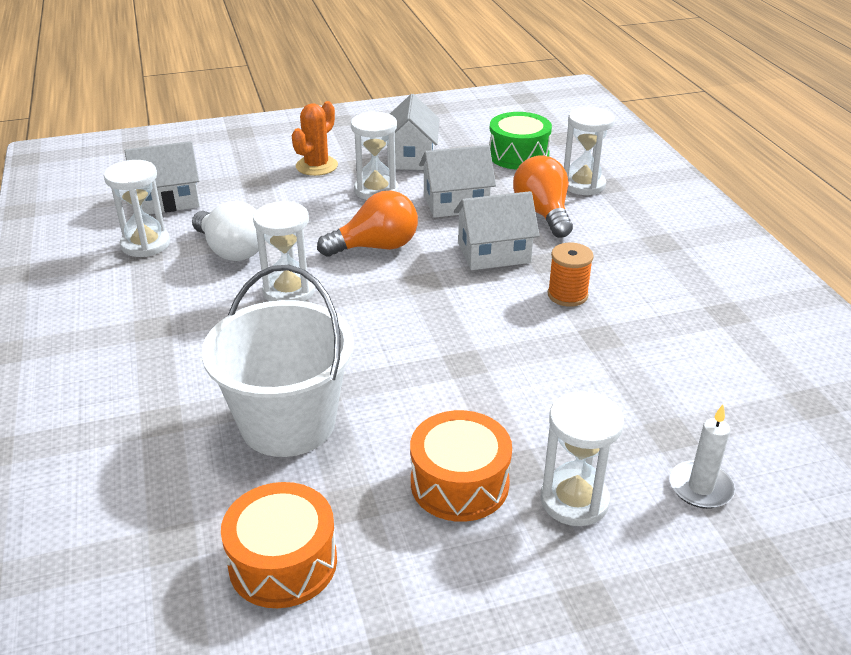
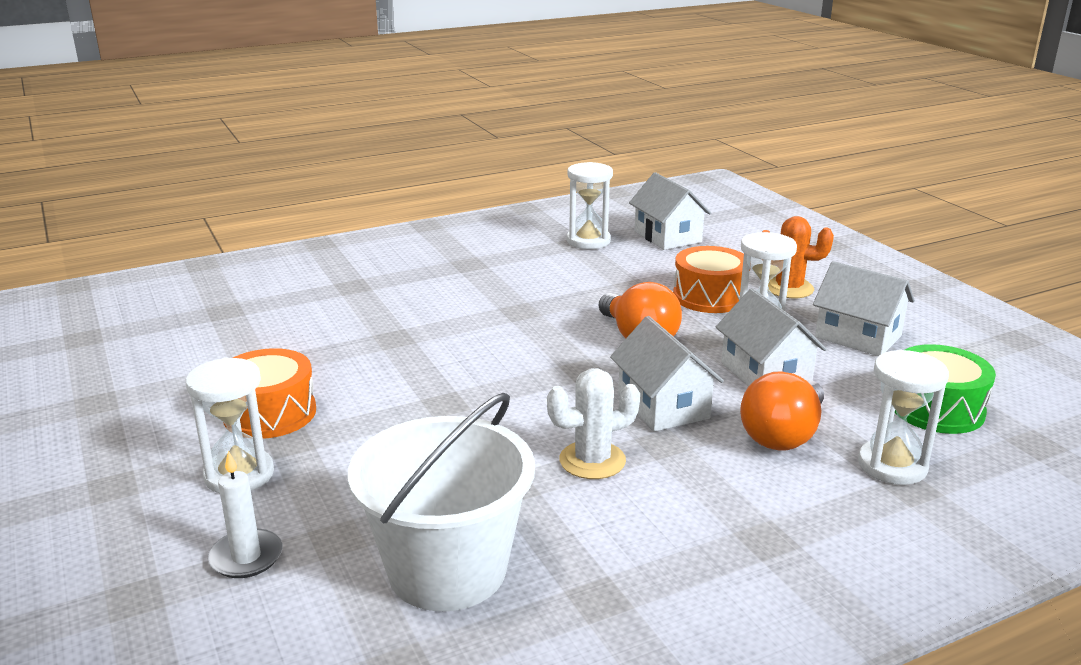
camera: 80 degrees right, 10 degrees down
(231, 250) = (595, 274): white light bulb -> none
(283, 562) = (195, 350): orange drum -> orange drum (709, 297)
(288, 423) = (350, 331): white bucket -> white bucket (447, 570)
(289, 291) = (539, 306): white hourglass -> none
(411, 157) = (858, 336): white house -> white house turned 45 degrees clockwise
(543, 213) = (783, 435): orange light bulb -> orange light bulb turned 150 degrees clockwise
(567, 295) = (592, 460): orange spool -> white cactus

